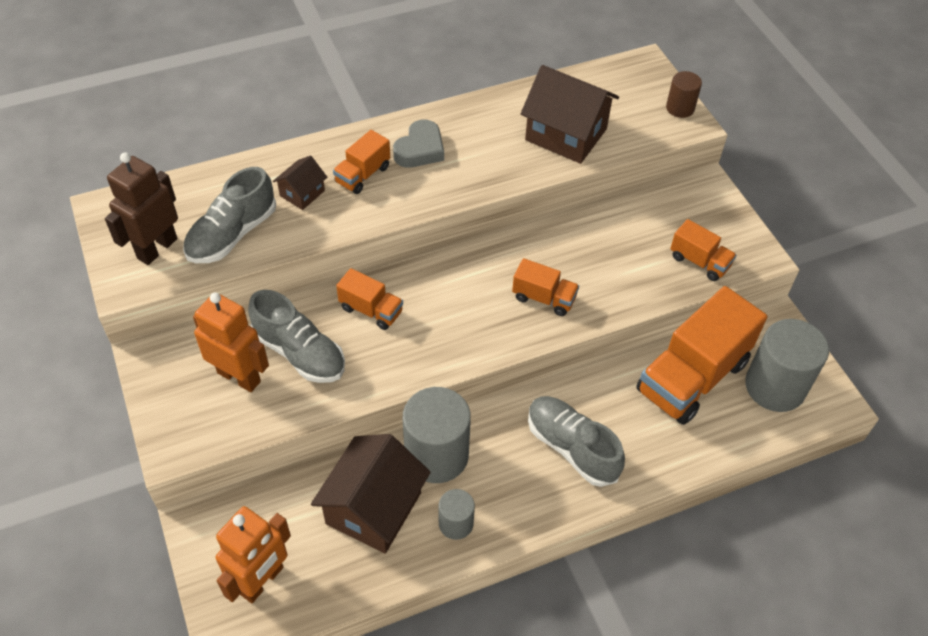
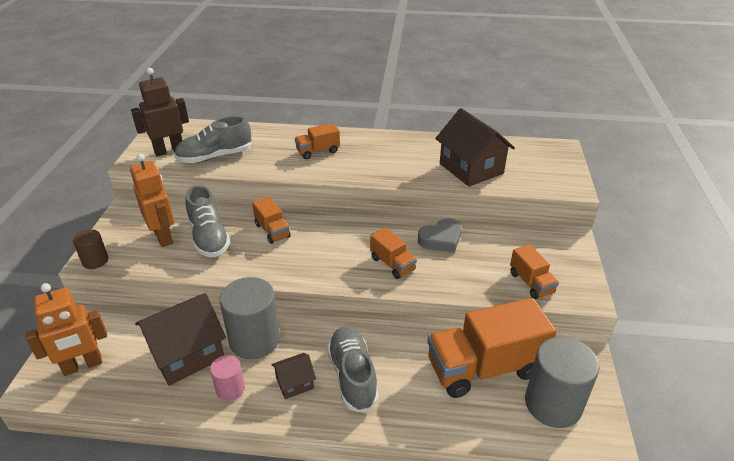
camera: 30 degrees right, 15 degrees down
(302, 193) = (273, 150): brown house -> brown house (294, 383)
(420, 149) = (365, 149): grey heart -> grey heart (441, 239)
(456, 523) = (230, 389): grey cylinder -> pink cylinder
(680, 108) = (570, 177): brown cylinder -> brown cylinder (95, 261)

